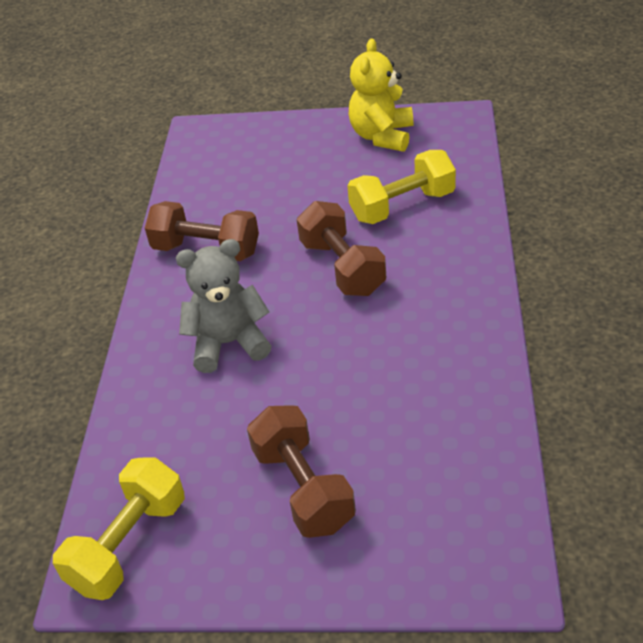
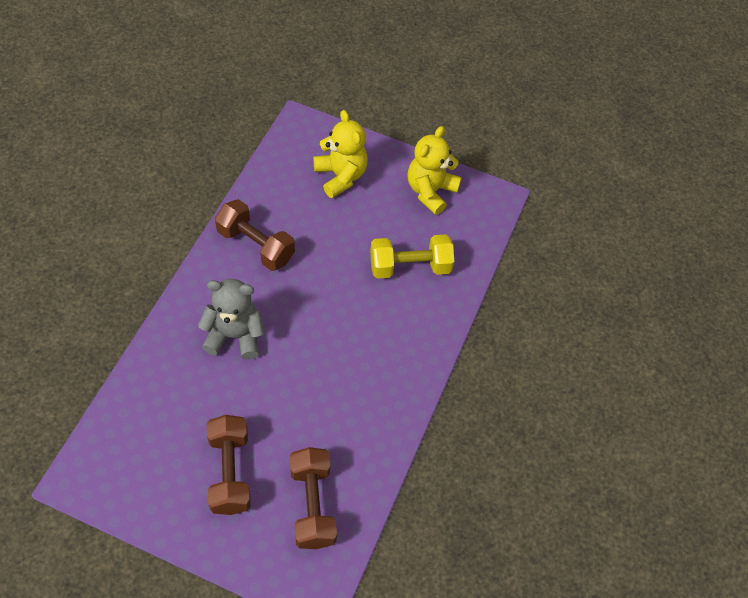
camera: 10 degrees right, 15 degrees up
(129, 544) = (108, 464): yellow dumbbell -> none
(271, 157) = (341, 176): none -> yellow teddy bear
(342, 267) = (340, 304): brown dumbbell -> brown dumbbell (312, 505)

